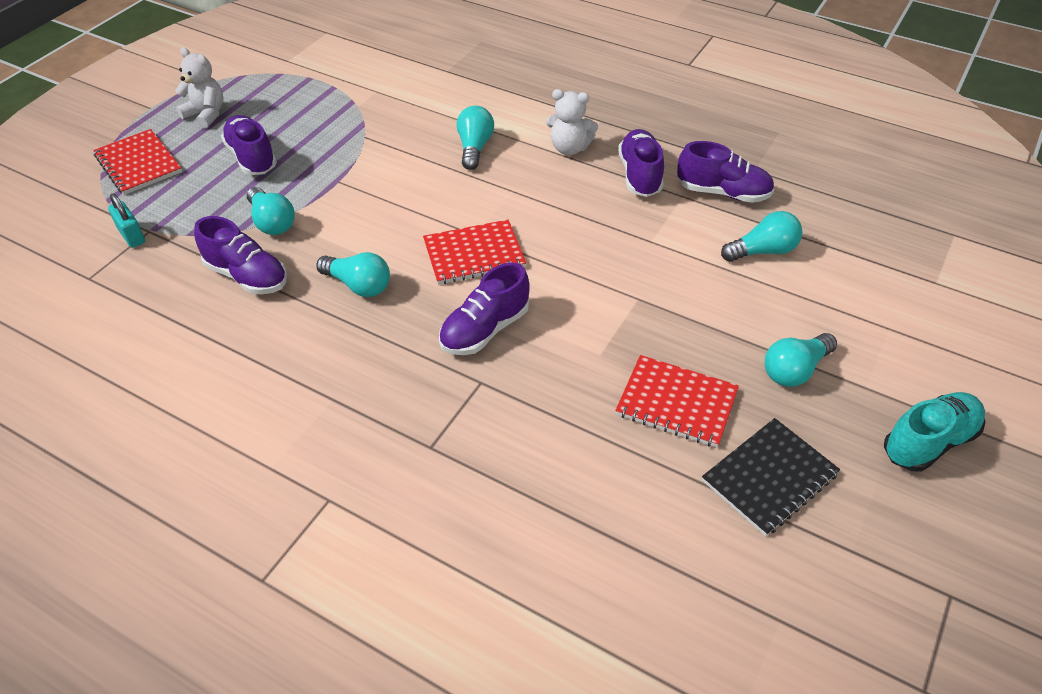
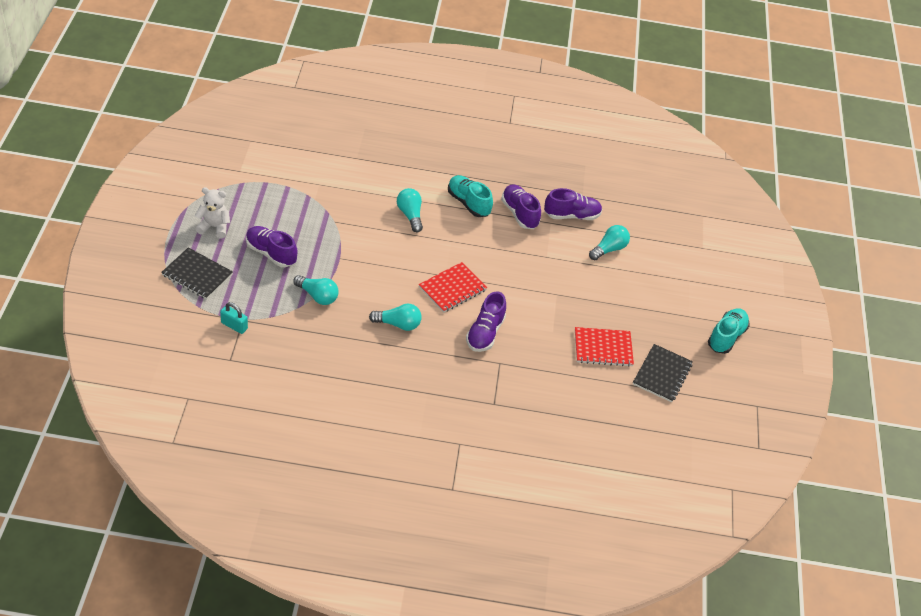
camera: 30 degrees left, 0 degrees up
(138, 164) = (197, 275): red notebook -> black notebook
(247, 276) = (328, 334): purple shoe -> none
(569, 148) = (468, 203): white teddy bear -> turquoise shoe
(794, 370) = (652, 315): turquoise light bulb -> none

